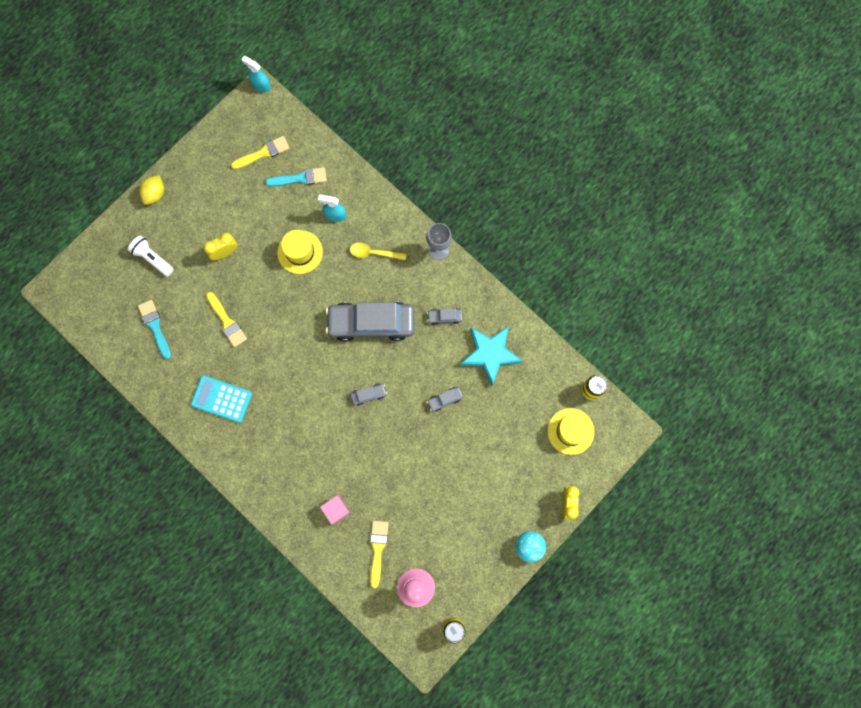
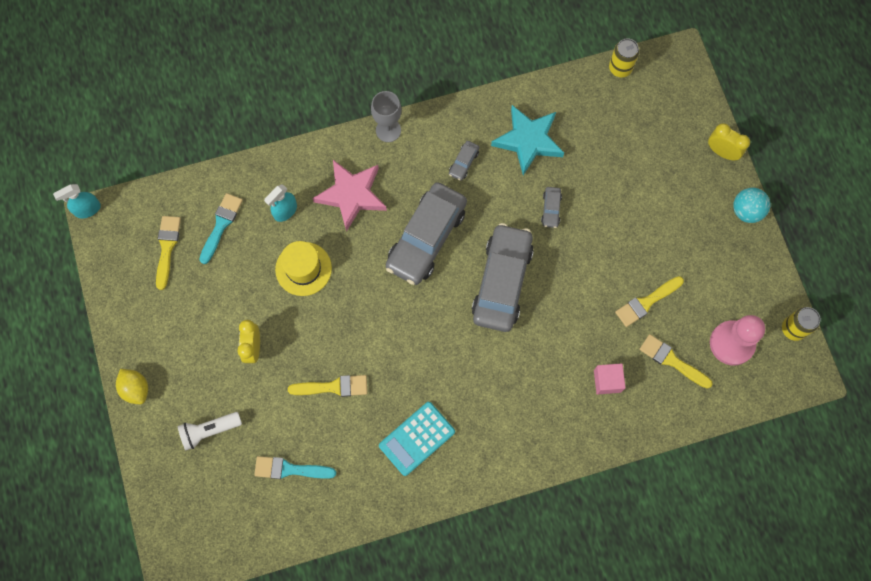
camera: 60 degrees left, 5 degrees down
(368, 395) = (502, 282): grey car -> grey car, size x2.46
(373, 253) = (352, 195): yellow spoon -> pink star
(412, 507) = (646, 302): none -> yellow brush
(570, 431) = (651, 109): yellow hat -> none

